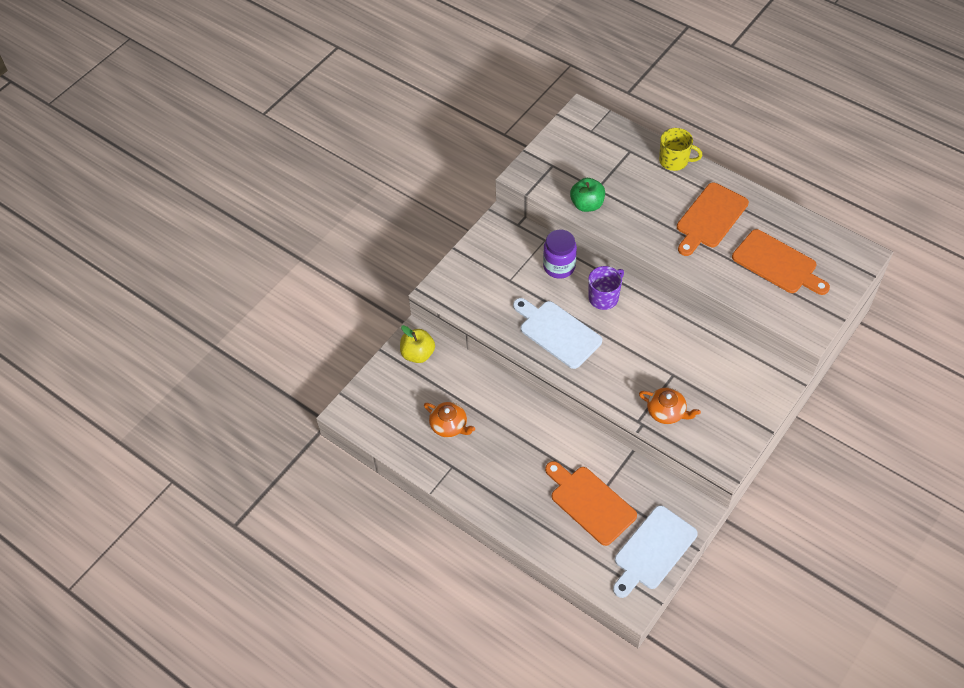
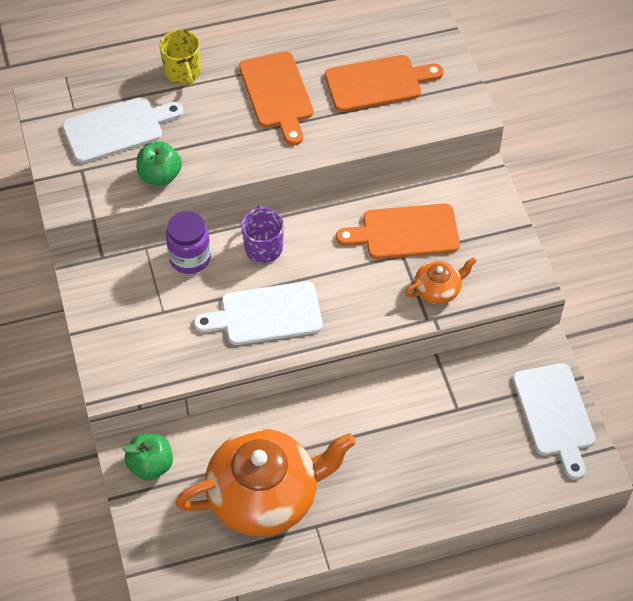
camera: 55 degrees left, 0 degrees up
(418, 354) = (151, 465): yellow apple -> green apple
(449, 425) = (265, 495): orange teapot -> orange teapot, size x2.22
(590, 503) = (462, 430): orange cutting board -> orange cutting board (405, 232)
(599, 161) = (117, 129): none -> white cutting board
(674, 161) = (183, 72): yellow mug -> yellow mug turned 105 degrees clockwise

